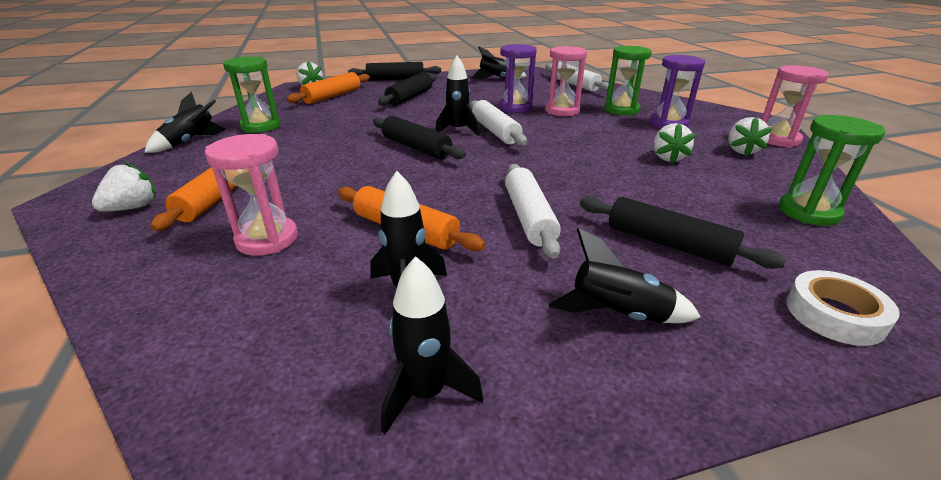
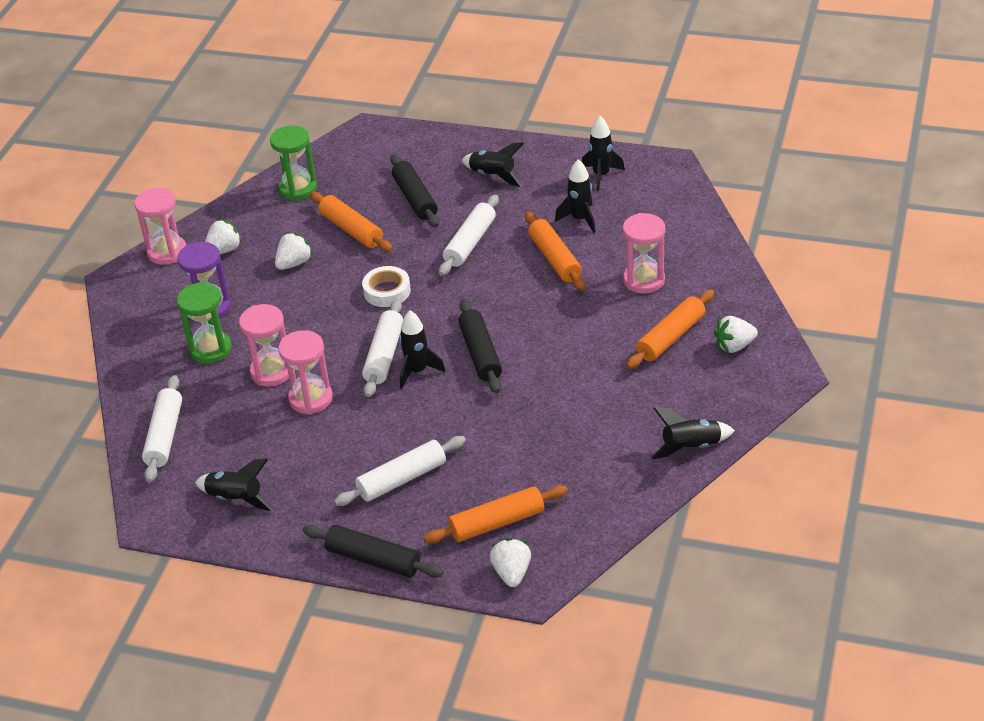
camera: 145 degrees left, 10 degrees up
(261, 126) = (612, 459): green hourglass -> none
(410, 97) = (402, 479): black rolling pin -> white rolling pin
(515, 107) = (310, 399): purple hourglass -> pink hourglass
(673, 193) = (351, 230): none -> orange rolling pin
(834, 314) = (399, 145): white tape -> white tape (387, 291)

